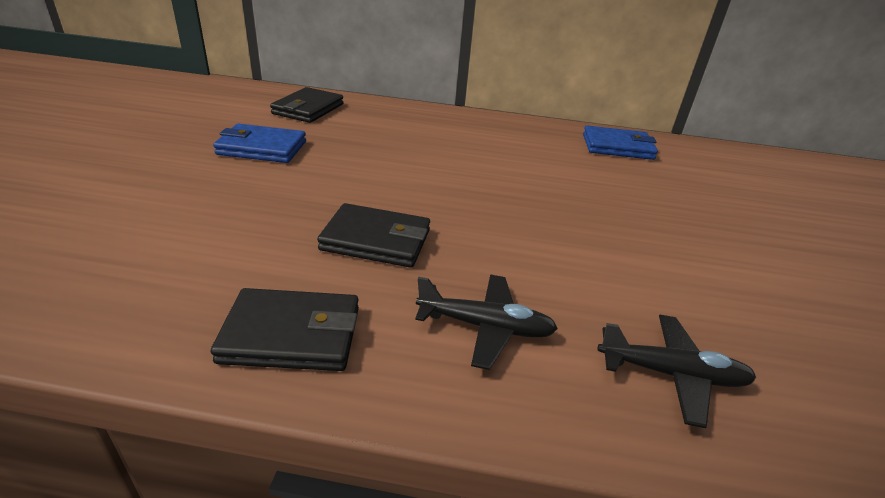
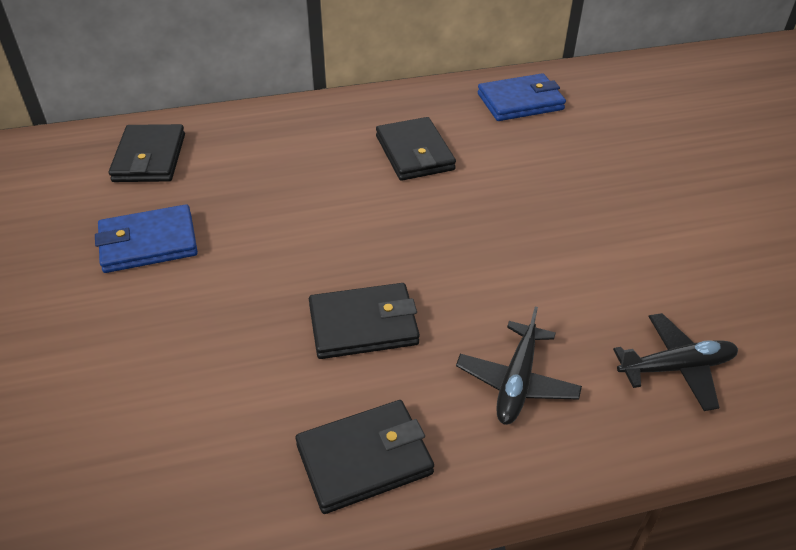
camera: 20 degrees left, 10 degrees up
(485, 327) = (517, 382): black plane -> black plane turned 120 degrees clockwise
(505, 153) = (414, 153): none -> black wallet

